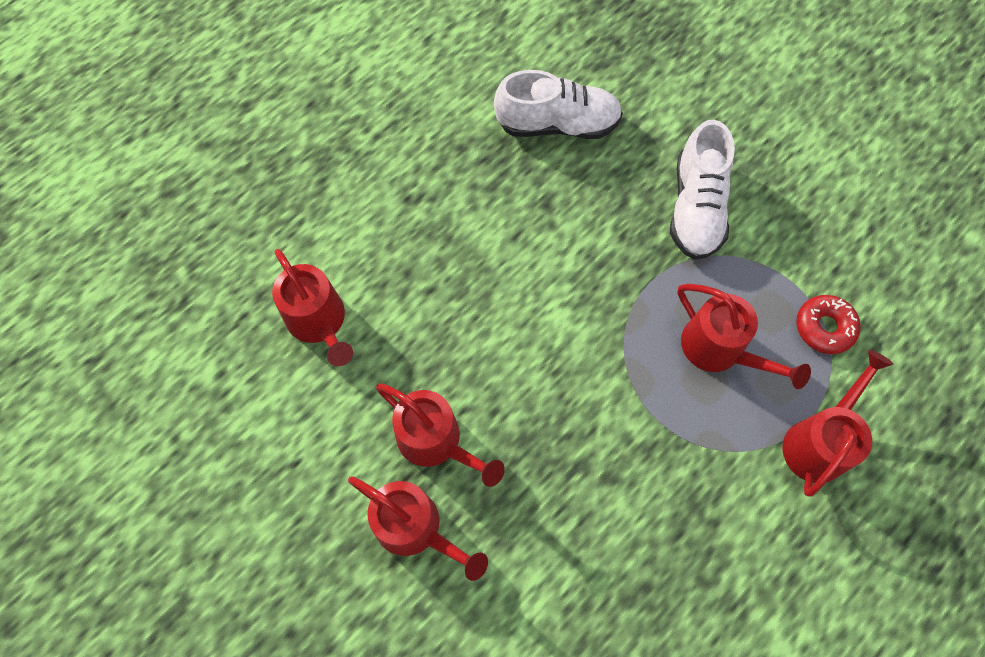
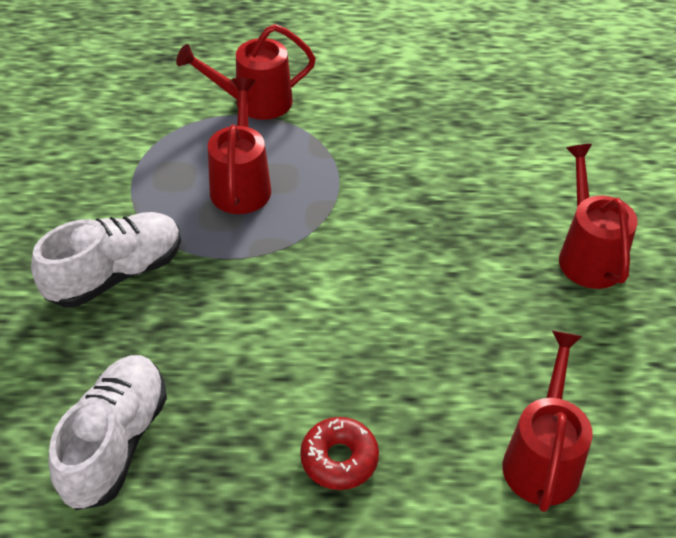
camera: 135 degrees left, 20 degrees down
(437, 442) = (519, 290): red watering can -> none
(557, 124) = (115, 443): white shoe -> white shoe turned 60 degrees clockwise
(824, 327) = (156, 142): red donut -> red donut (339, 459)

